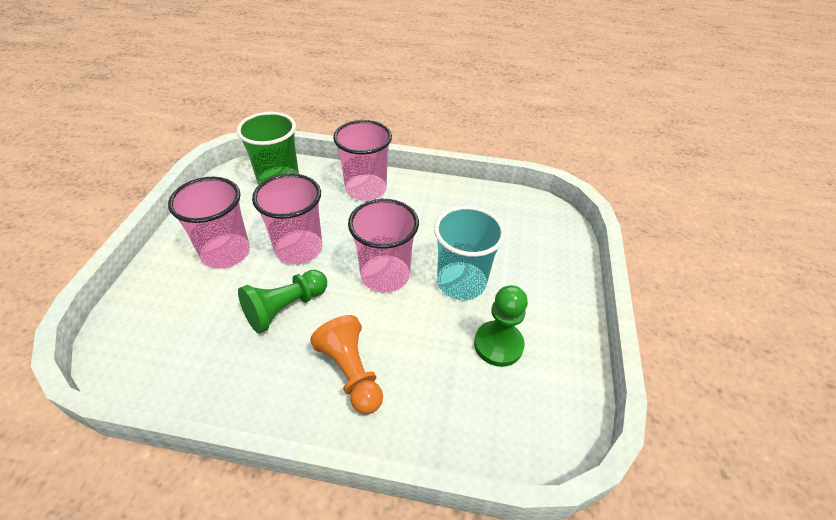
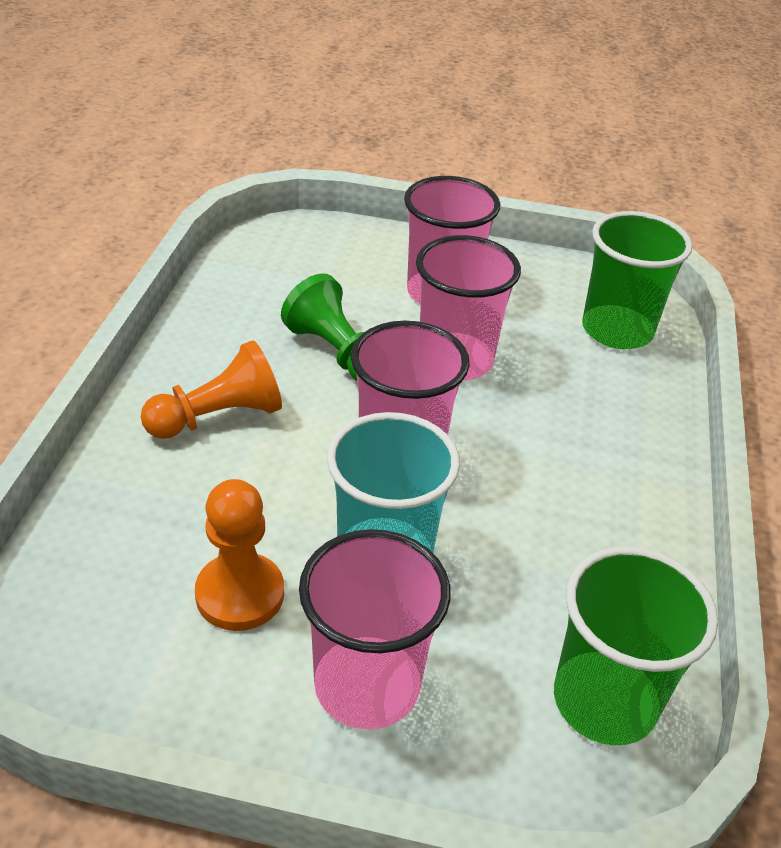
camera: 90 degrees right, 5 degrees down
(366, 189) = (623, 435): pink cup -> pink cup (367, 685)
(498, 344) = (240, 594): green pawn -> orange pawn
(523, 213) = (604, 701): none -> green cup

